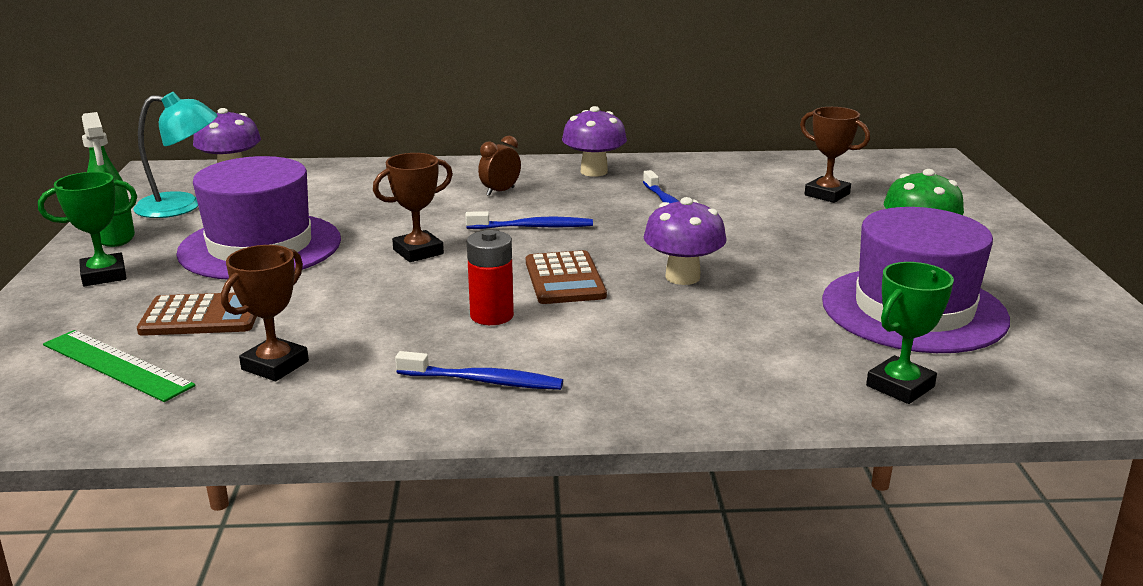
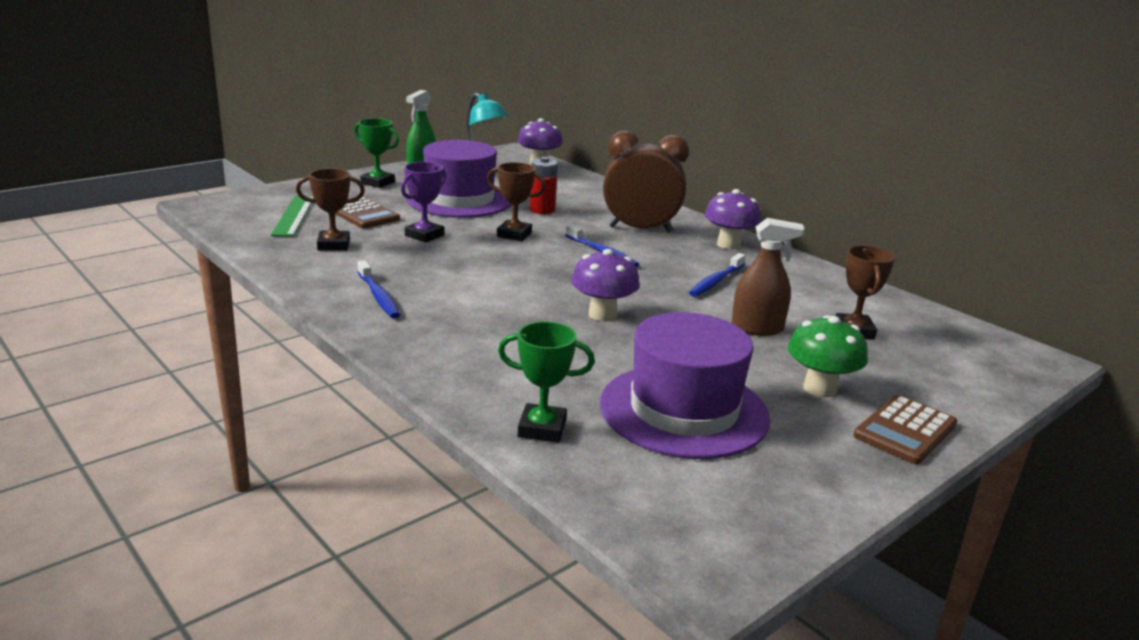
camera: 50 degrees right, 0 degrees up
(338, 300) = (424, 235): none -> purple trophy
(492, 316) = (460, 276): red battery -> red battery (542, 210)
(500, 191) = (640, 229): brown clock -> brown clock, size x2.22
(564, 279) = (541, 281): brown calculator -> brown calculator (905, 430)
(784, 225) = (757, 328): none -> brown spray bottle

